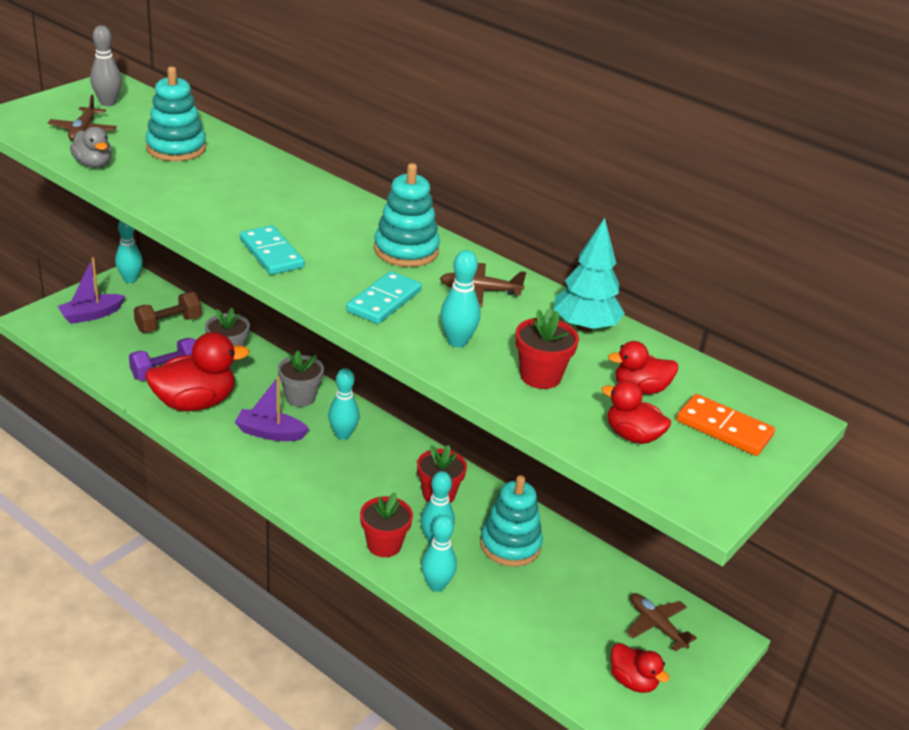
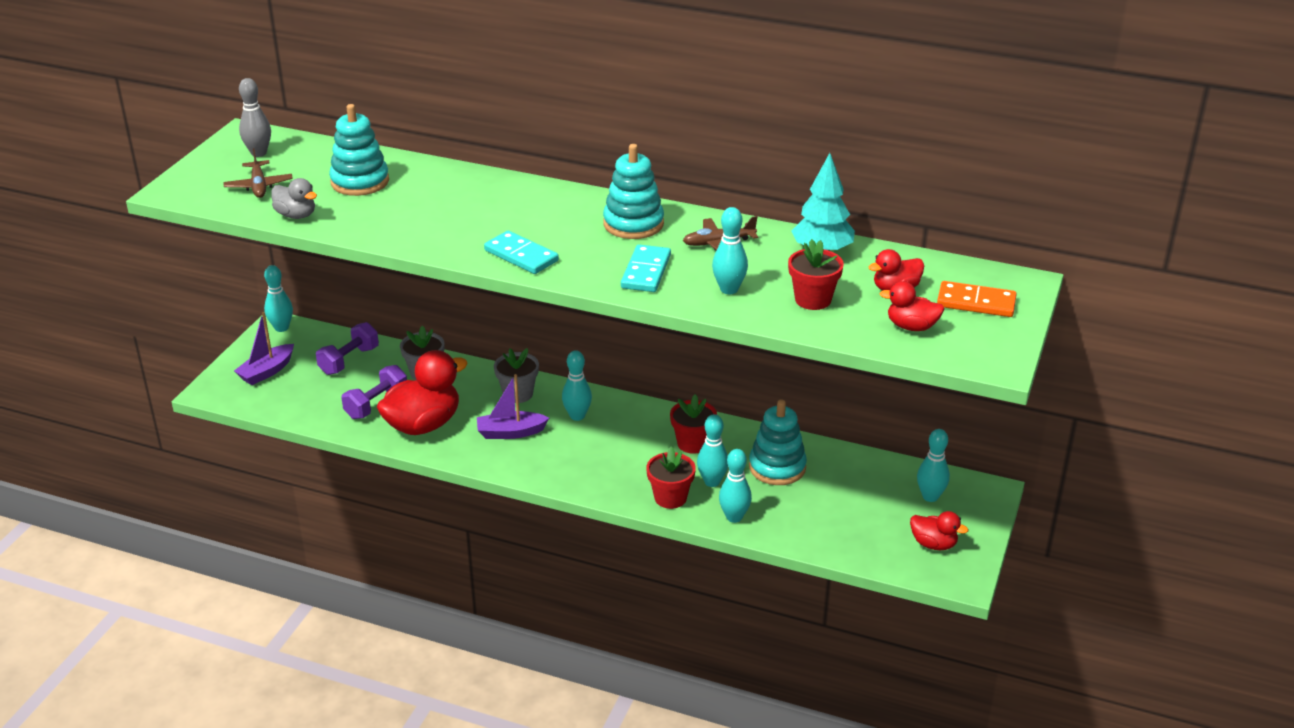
camera: 15 degrees left, 0 degrees up
(168, 324) = (349, 360): brown dumbbell -> purple dumbbell
(656, 626) = (930, 496): brown plane -> turquoise bowling pin

